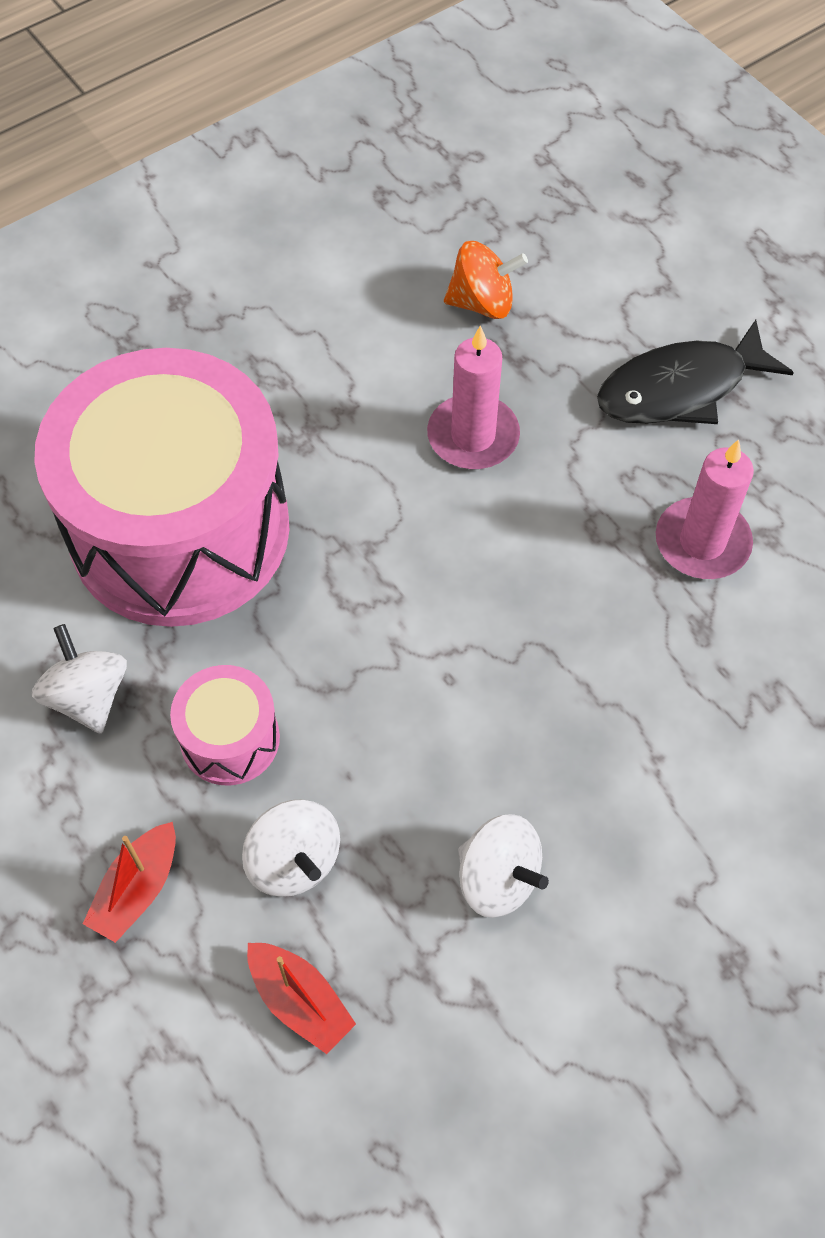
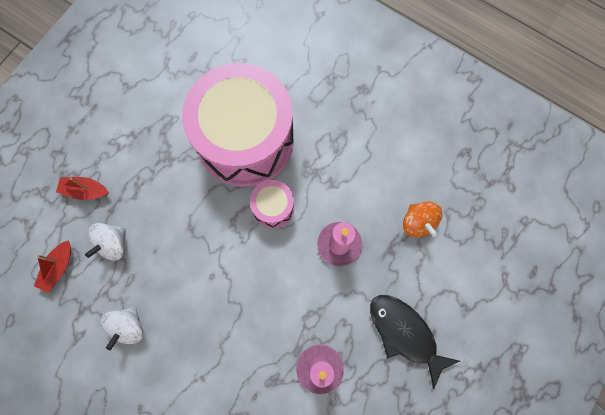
camera: 70 degrees right, 15 degrees up
(88, 696) = (158, 138): white spinning top -> none
(230, 739) = (156, 199): pink drum -> pink drum (273, 207)

